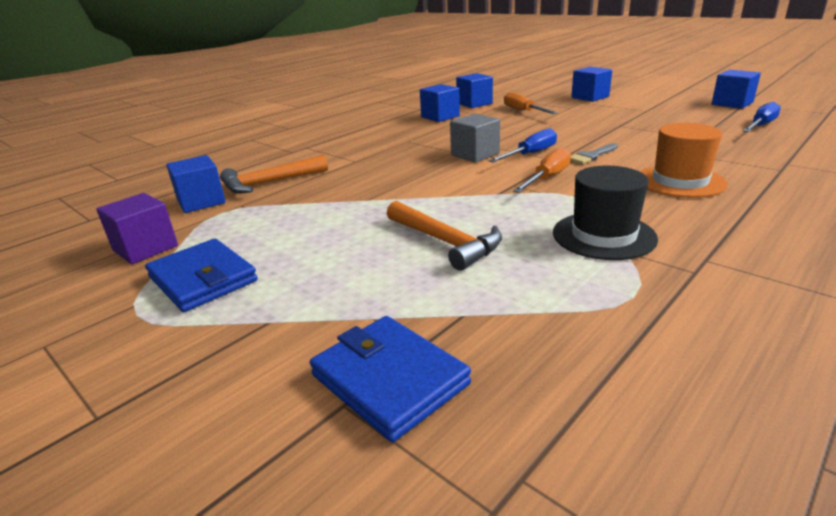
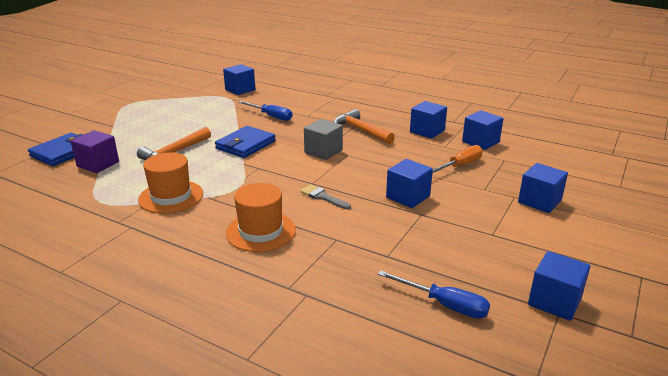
camera: 75 degrees right, 0 degrees up
(145, 248) = (186, 91): purple cube -> purple cube (98, 164)
(203, 279) = (153, 108): blue wallet -> blue wallet (245, 145)
(270, 183) = (267, 99): orange hammer -> orange hammer (361, 130)
(530, 154) = (325, 172): blue screwdriver -> blue screwdriver (271, 116)
(547, 178) = (271, 179): orange screwdriver -> none
(587, 128) = (408, 197): none -> blue cube
(603, 235) = (171, 196): black hat -> orange hat

